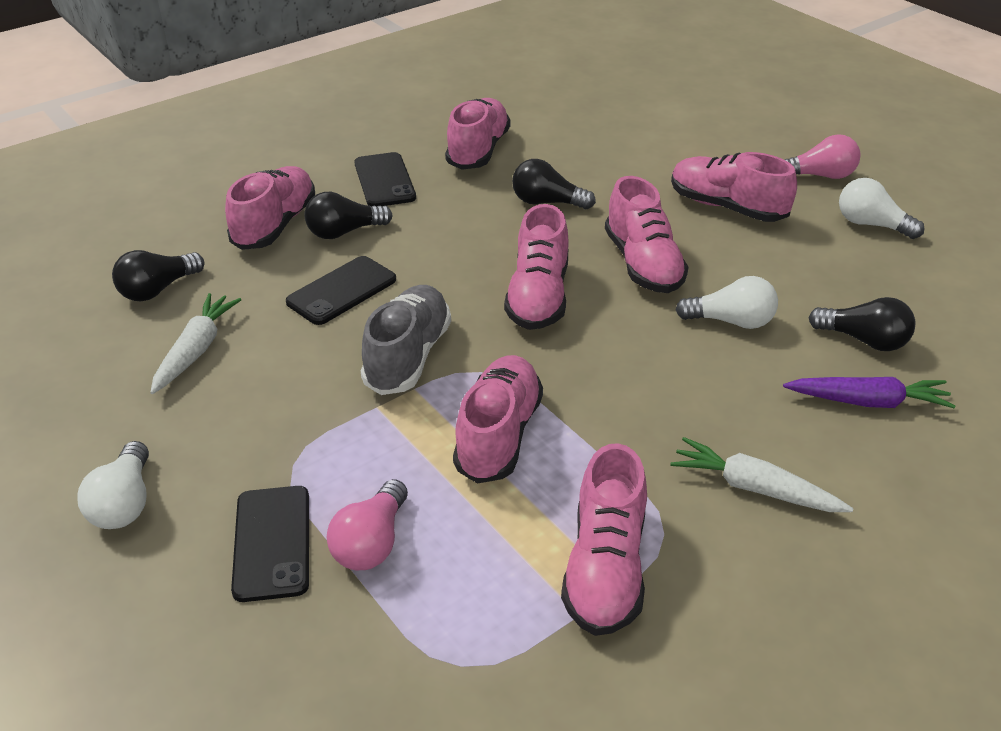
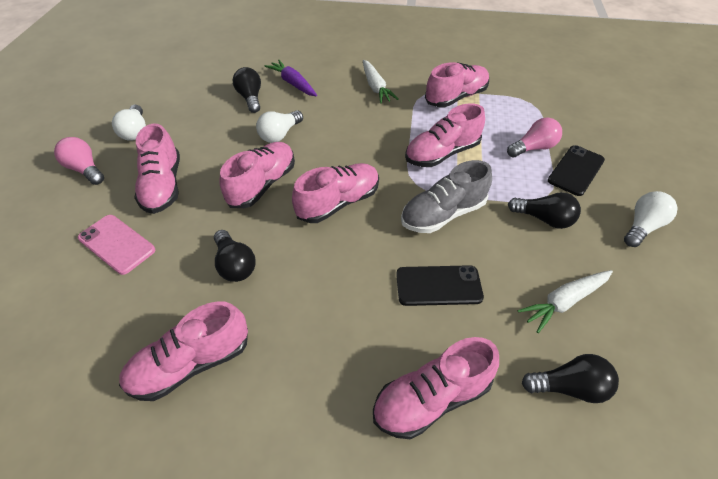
camera: 135 degrees left, 10 degrees up
(344, 232) = (388, 344): black light bulb -> black light bulb (544, 219)
(384, 180) = (299, 387): black phone -> none
(665, 160) = (117, 244): none -> pink phone
(731, 321) = (280, 134): white light bulb -> white light bulb turned 105 degrees counterclockwise

